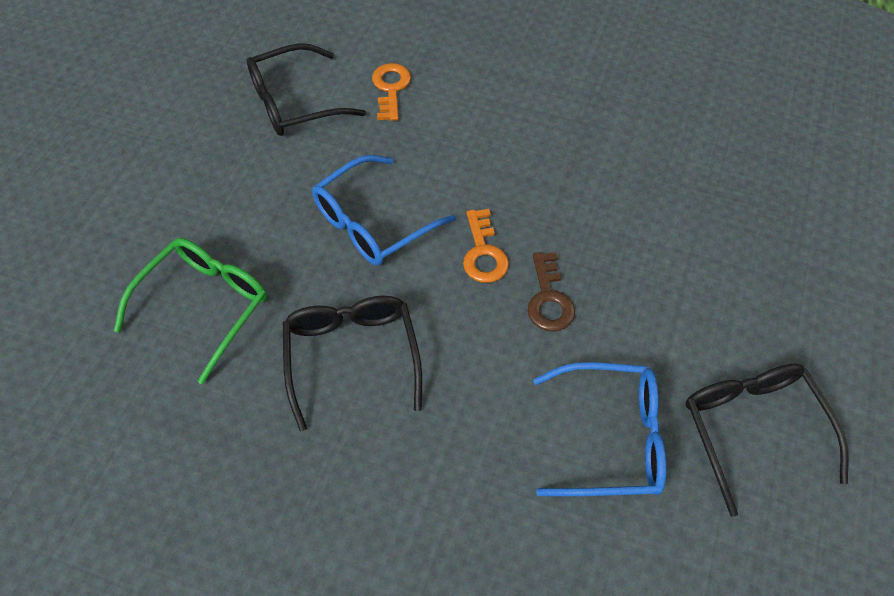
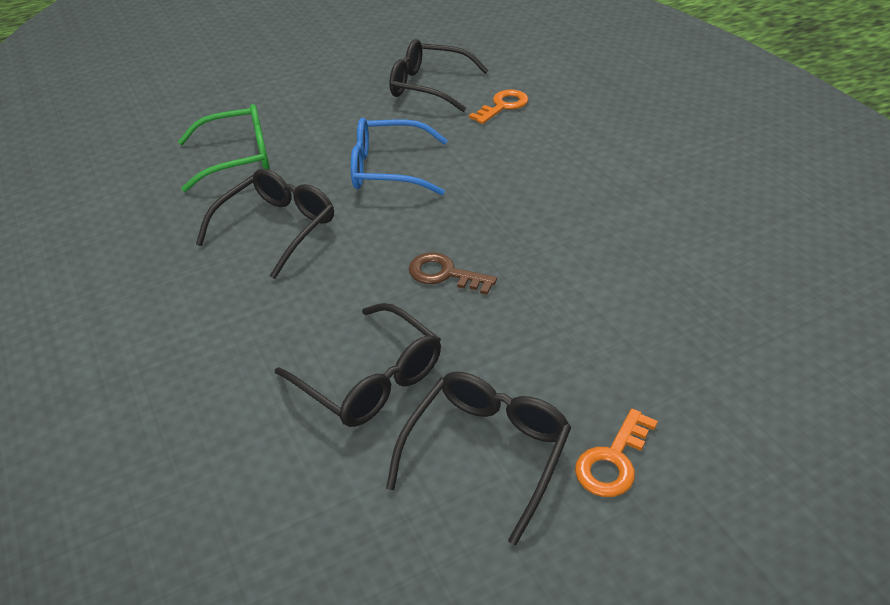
camera: 45 degrees right, 15 degrees down
(483, 253) = (437, 223): orange key -> orange key (613, 460)
(549, 299) = (445, 274): brown key -> brown key turned 75 degrees clockwise
(610, 438) = (370, 379): blue glasses -> black glasses

